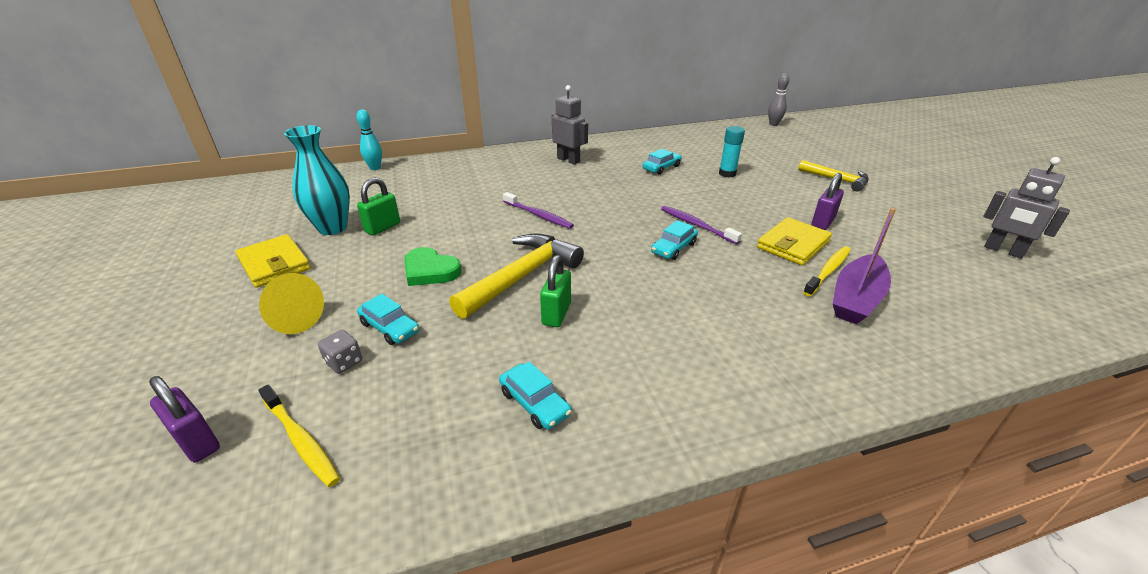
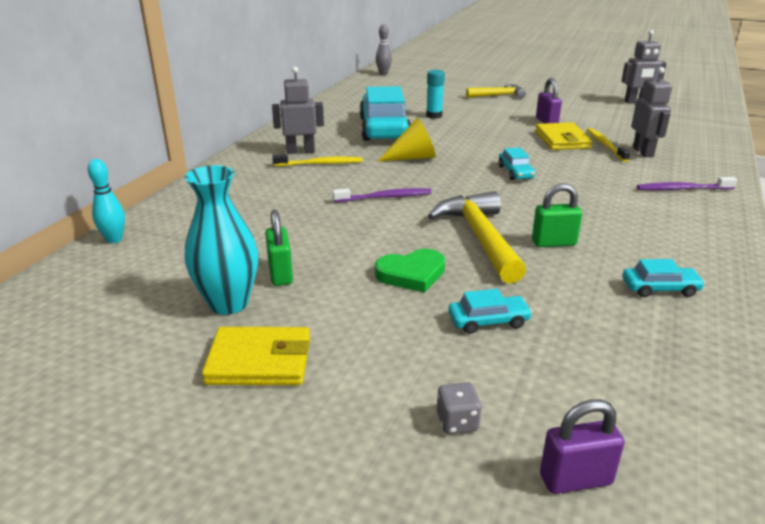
camera: 50 degrees left, 5 degrees down
(291, 318) = (402, 374): yellow cone -> yellow cone (412, 157)
(301, 440) = (622, 411): yellow toothbrush -> yellow toothbrush (320, 164)
(344, 362) = (521, 360): grey dice -> grey dice (457, 422)
(556, 314) = (553, 243): green padlock -> green padlock turned 60 degrees counterclockwise
(661, 168) = (384, 128): turquoise car -> turquoise car, size x2.26
(696, 225) = (494, 153): purple toothbrush -> purple toothbrush (682, 189)
(856, 299) = (643, 152): purple boat -> grey robot

